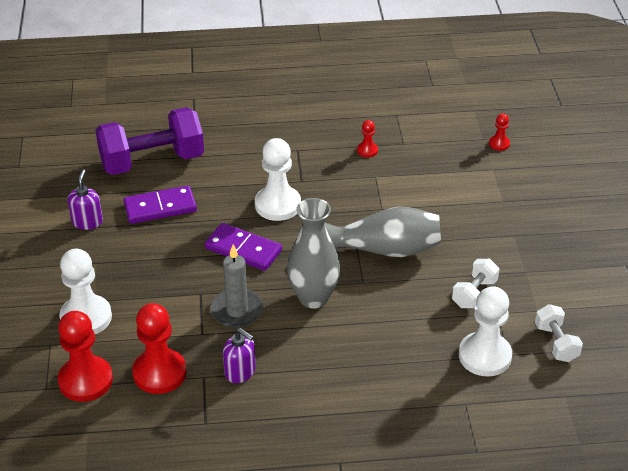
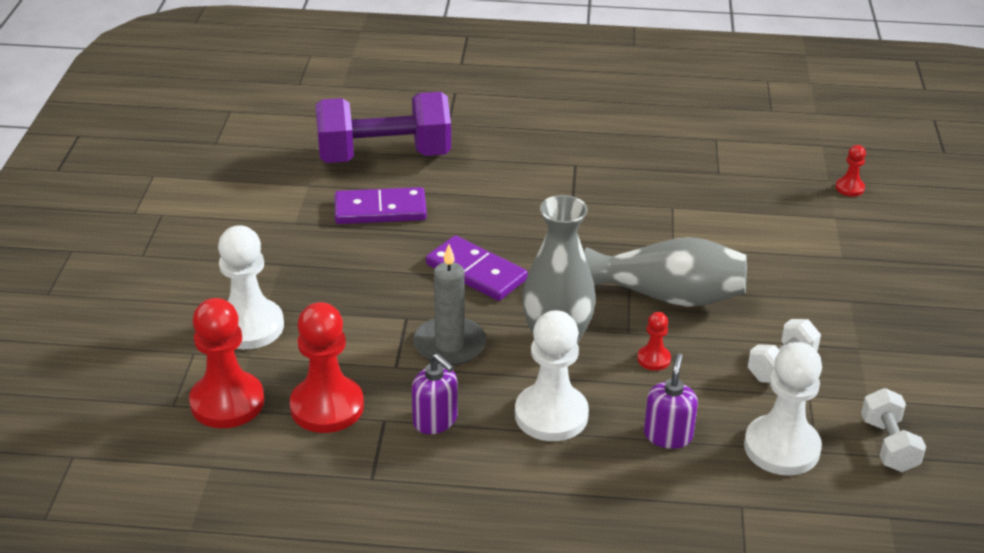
camera: 10 degrees right, 5 degrees down
(87, 222) = (283, 215): purple soap dispenser -> purple soap dispenser (668, 435)
(278, 205) = (534, 225): white pawn -> white pawn (551, 415)
(367, 150) = (668, 176): red pawn -> red pawn (653, 359)

